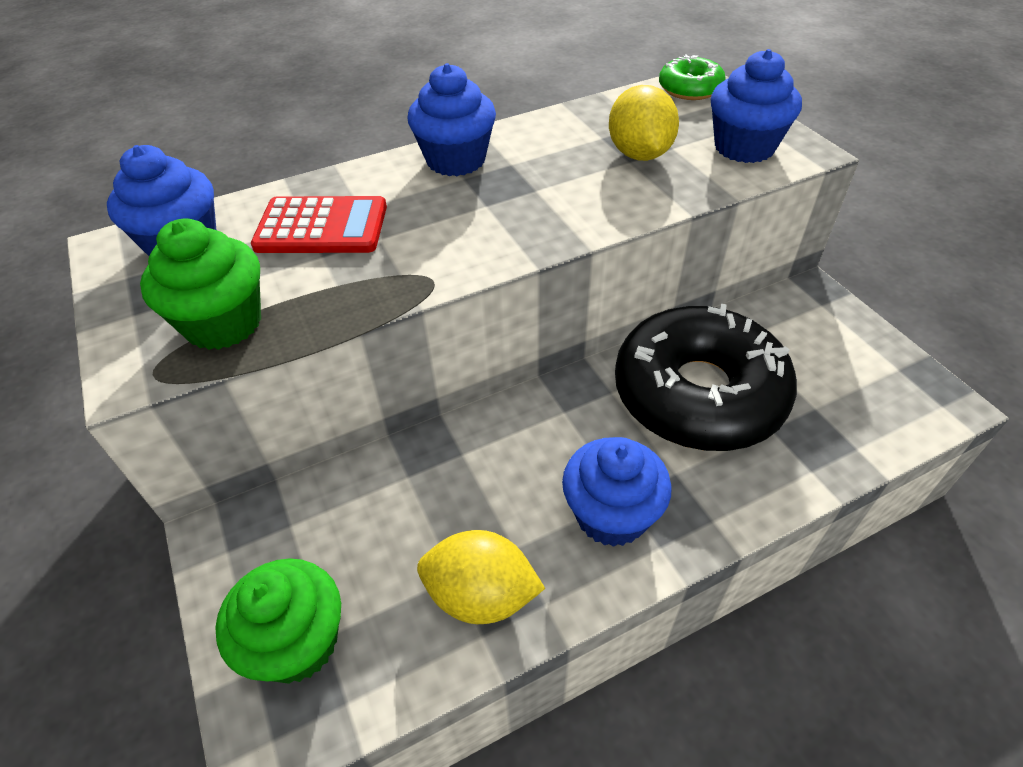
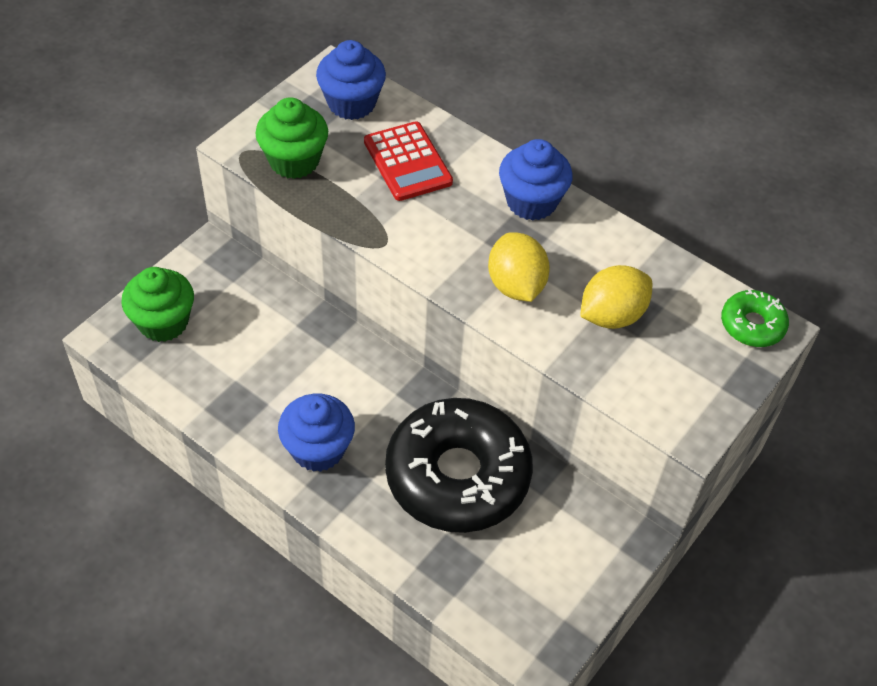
camera: 60 degrees right, 5 degrees up
(481, 595) = (228, 398): yellow lemon -> yellow lemon (516, 285)
(744, 147) = (669, 386): blue cupcake -> none

